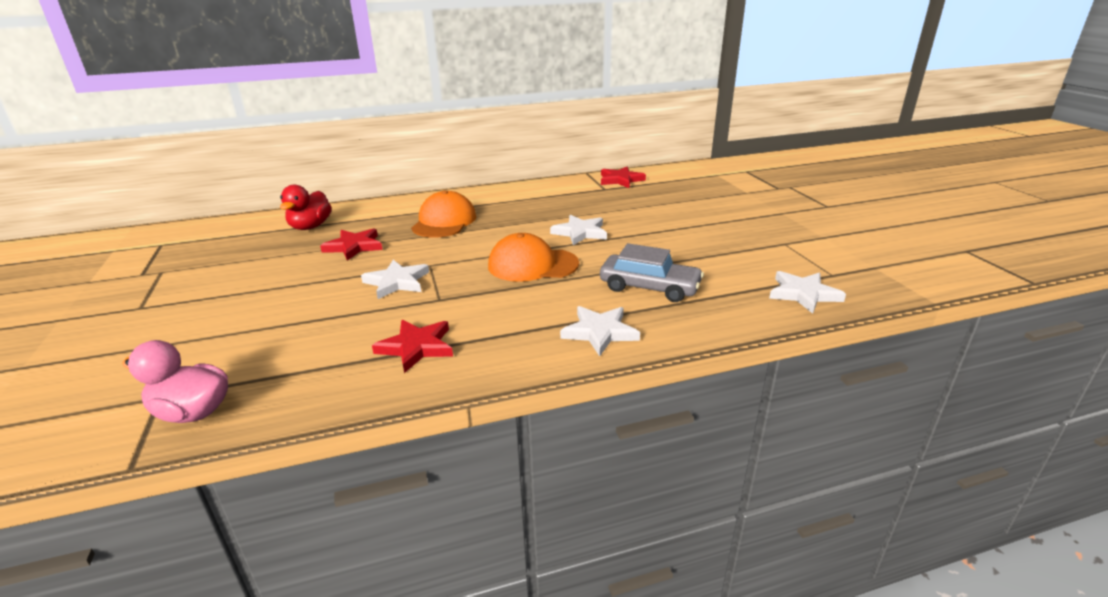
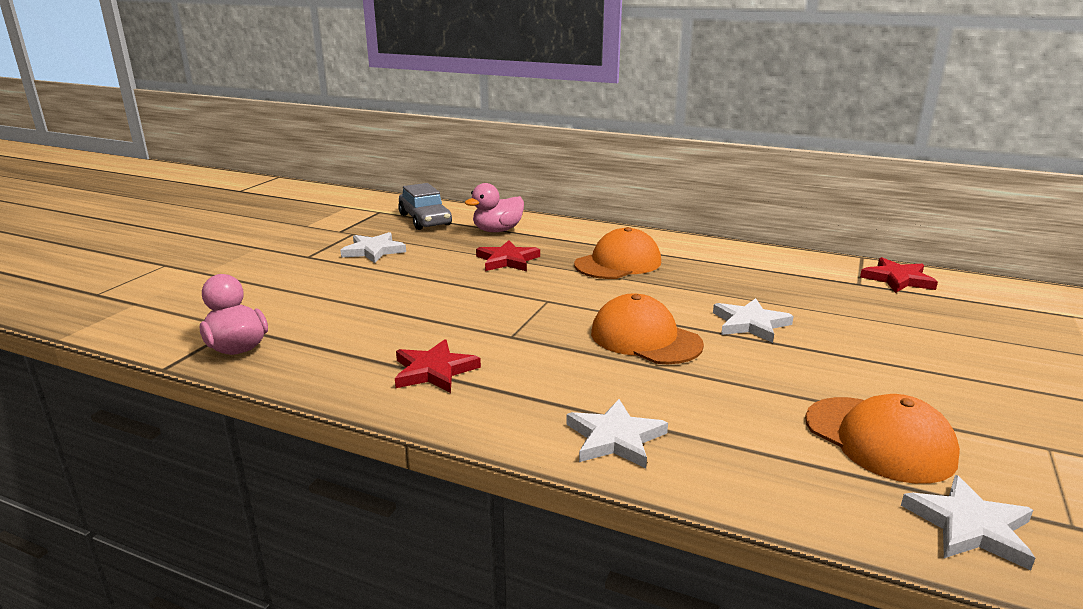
camera: 40 degrees right, 5 degrees down
(310, 227) = (497, 230): red duck -> pink duck
(397, 282) = (498, 306): white star -> white star (373, 251)
(649, 287) = (745, 417): grey car -> grey car (425, 220)
(721, 270) = (879, 439): none -> orange cap

